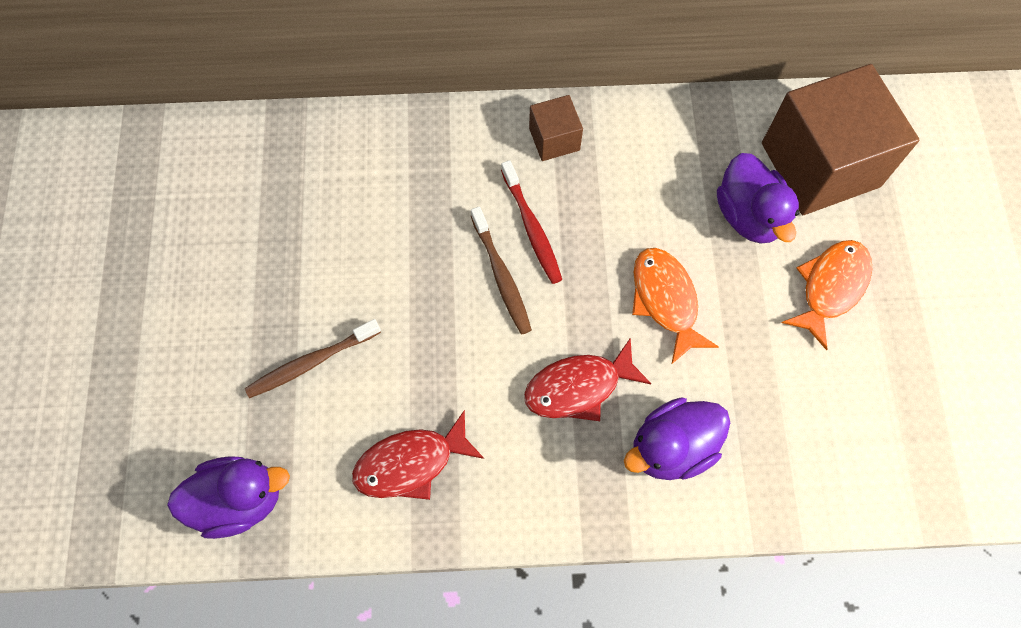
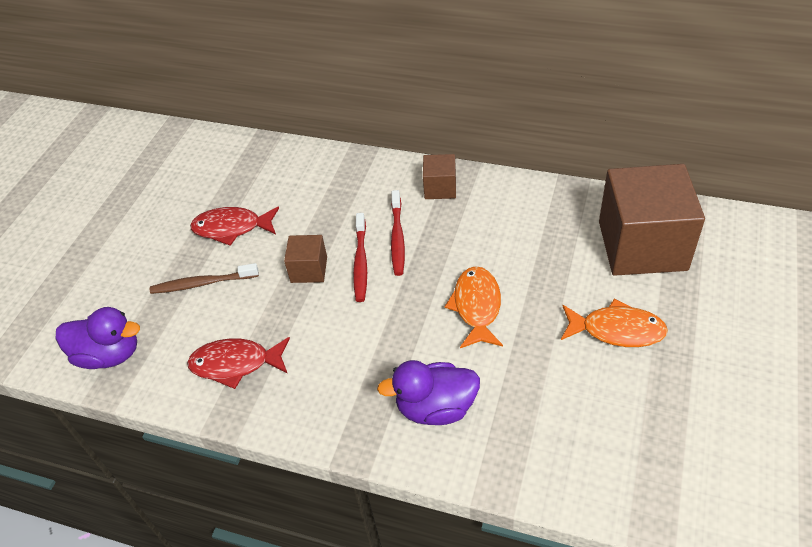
camera: 25 degrees right, 20 degrees down
(441, 304) = (309, 269): none -> brown cube
(501, 276) = (360, 262): brown toothbrush -> red toothbrush
(579, 387) = (382, 347): red fish -> red fish (232, 228)
(749, 215) = (568, 266): purple duck -> none
(830, 288) = (617, 330): orange fish -> orange fish turned 45 degrees clockwise

